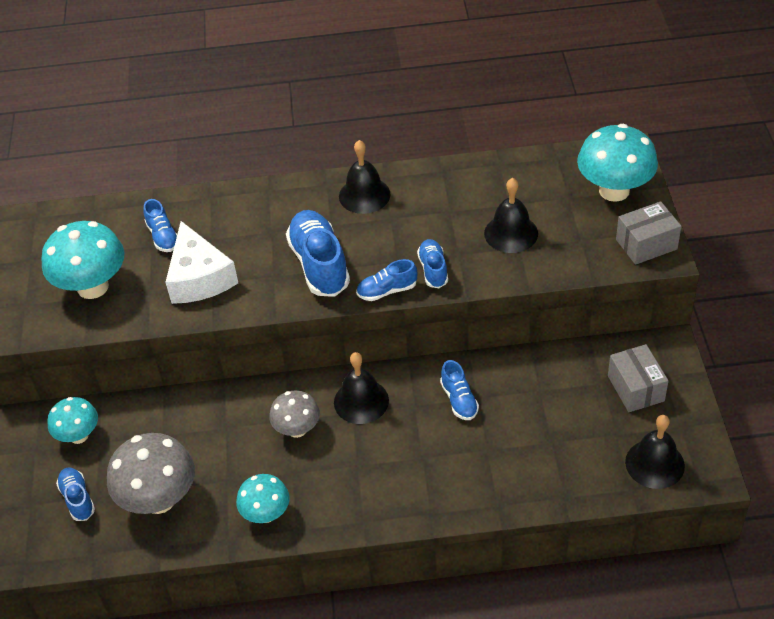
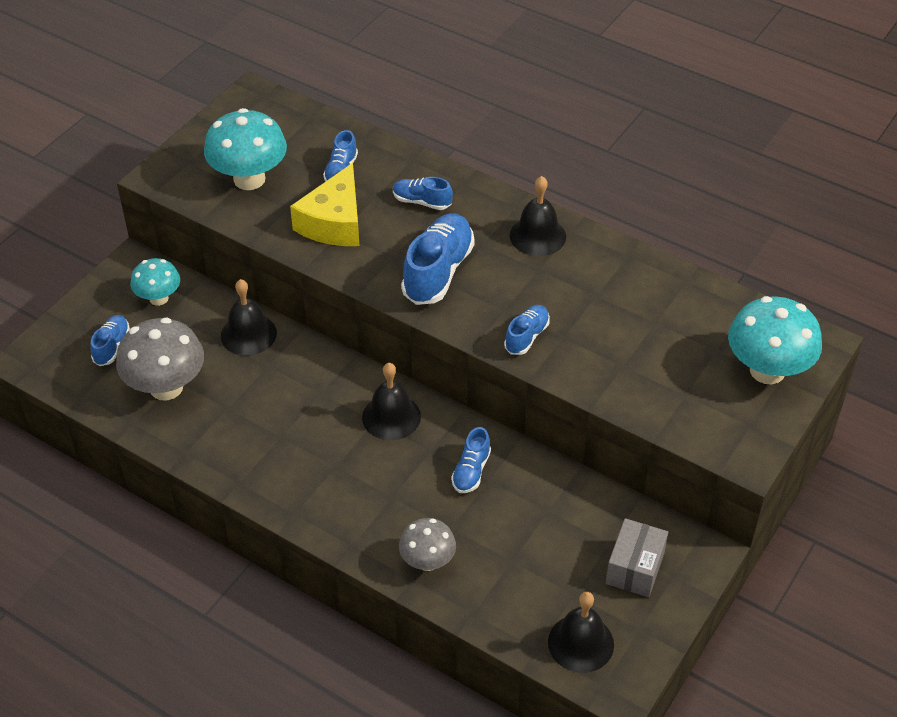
camera: 35 degrees right, 0 degrees up
(199, 277) = (334, 222): white cheese -> yellow cheese
(266, 514) = (229, 454): turquoise mushroom -> none
(297, 429) = (319, 404): grey mushroom -> grey mushroom (427, 561)
(387, 291) = (469, 329): blue shoe -> blue shoe (422, 202)
(511, 233) = (629, 348): black bell -> black bell (248, 334)
(646, 244) = (742, 437): grey box -> none

